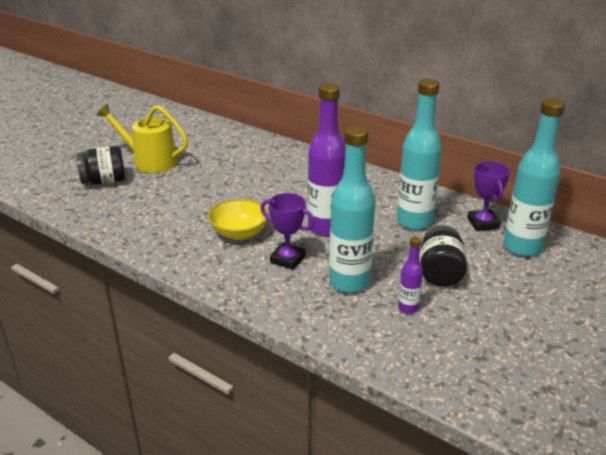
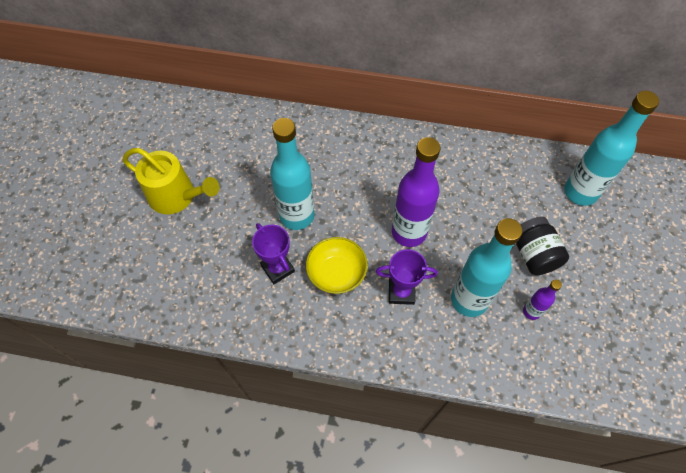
camera: 25 degrees left, 30 degrees up
(104, 181) = (150, 248): black jar -> none
(150, 161) = (176, 196): yellow watering can -> yellow watering can turned 150 degrees counterclockwise
(414, 221) = (479, 192): turquoise bottle -> turquoise bottle (297, 216)
(482, 223) = (535, 171): purple trophy -> purple trophy (277, 268)

